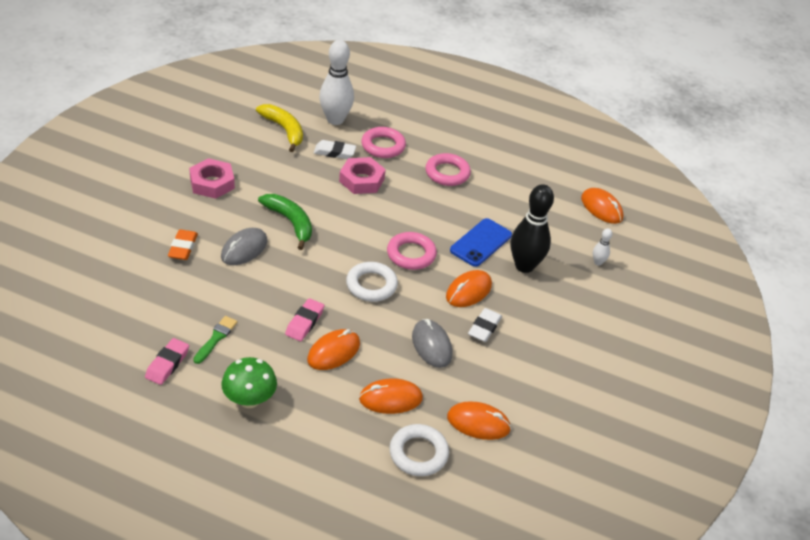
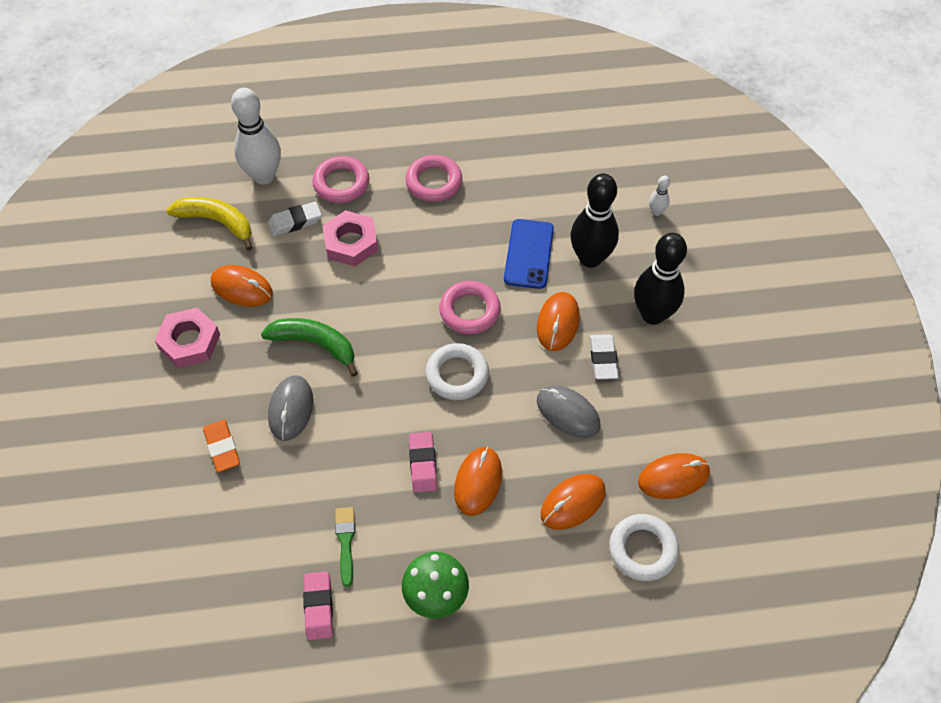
camera: 25 degrees left, 15 degrees up
(544, 320) = (653, 314): none -> black bowling pin
(601, 208) = (616, 140): orange mouse -> orange mouse (242, 288)

